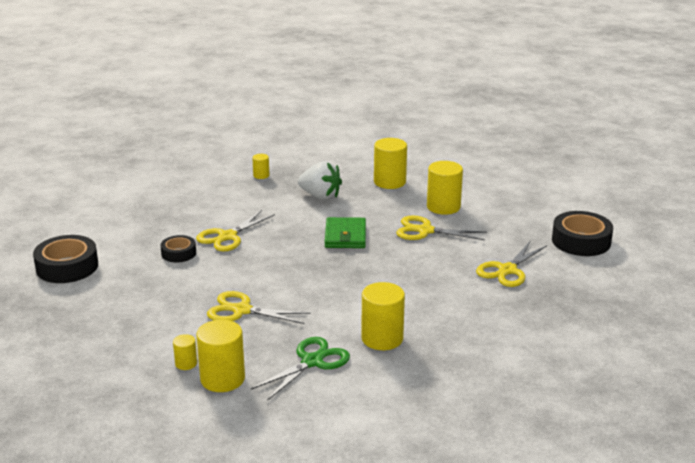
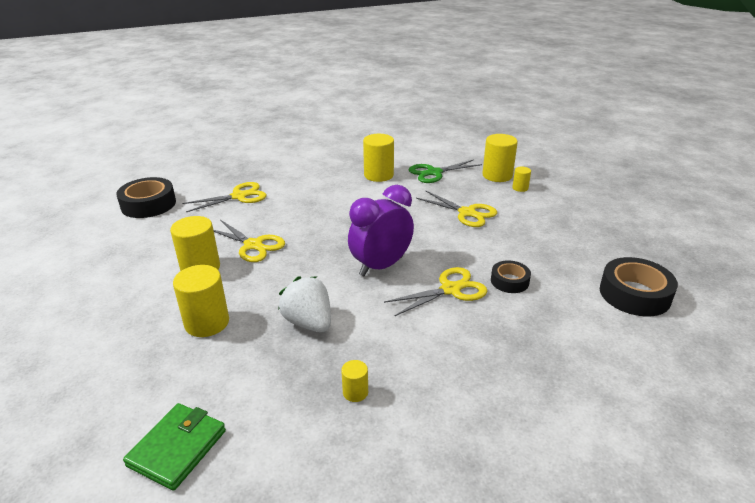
camera: 155 degrees left, 5 degrees up
(297, 240) = (381, 266): none -> purple clock
(345, 236) = (331, 259): green wallet -> green wallet (177, 448)

